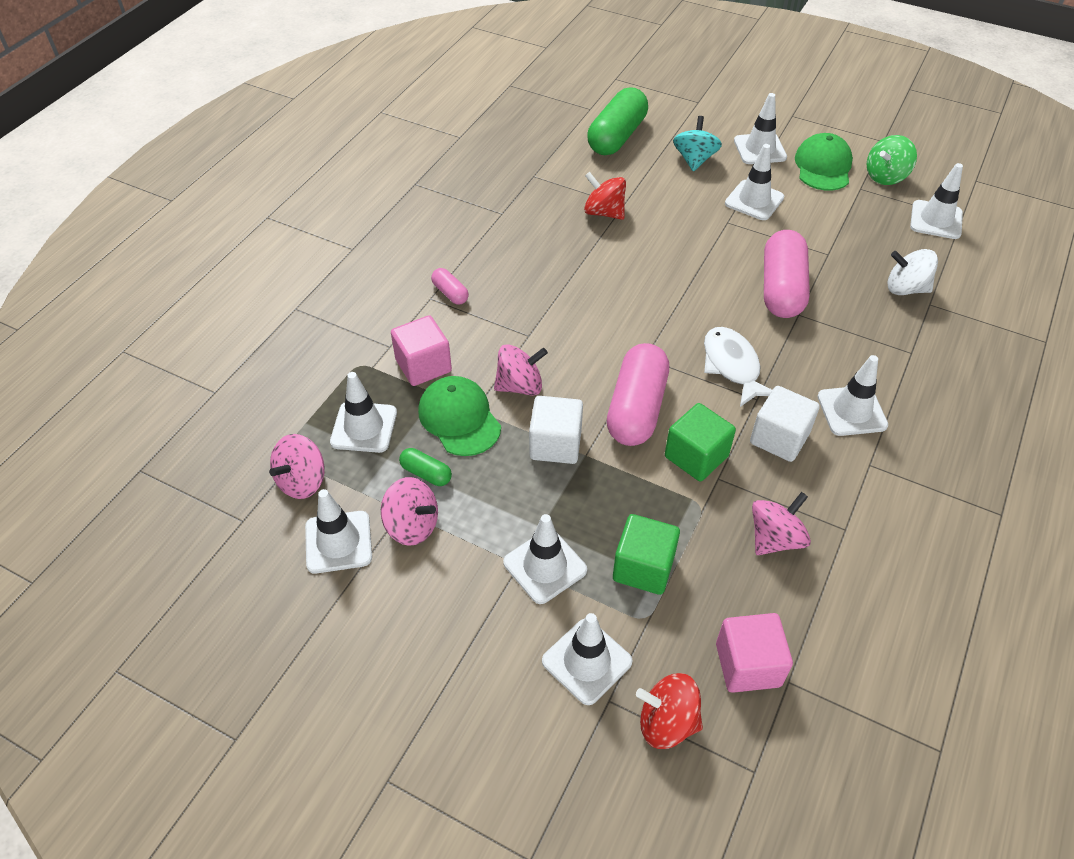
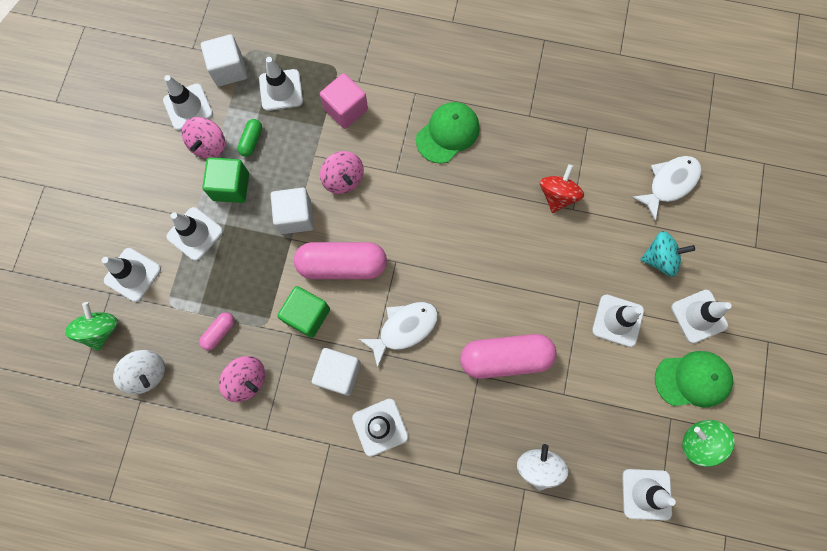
camera: 75 degrees right, 25 degrees up
(302, 481) = (229, 69): pink spinning top -> white cube
(450, 293) = (424, 105): pink capsule -> pink capsule (219, 332)
(459, 418) = (303, 147): green cap -> green cap (448, 133)
(617, 137) = (669, 184): green capsule -> white fish
(643, 567) = (206, 296): green cube -> green cube (231, 187)
(667, 722) = (101, 329): red spinning top -> green spinning top
(748, 665) = (147, 373): pink cube -> white spinning top

